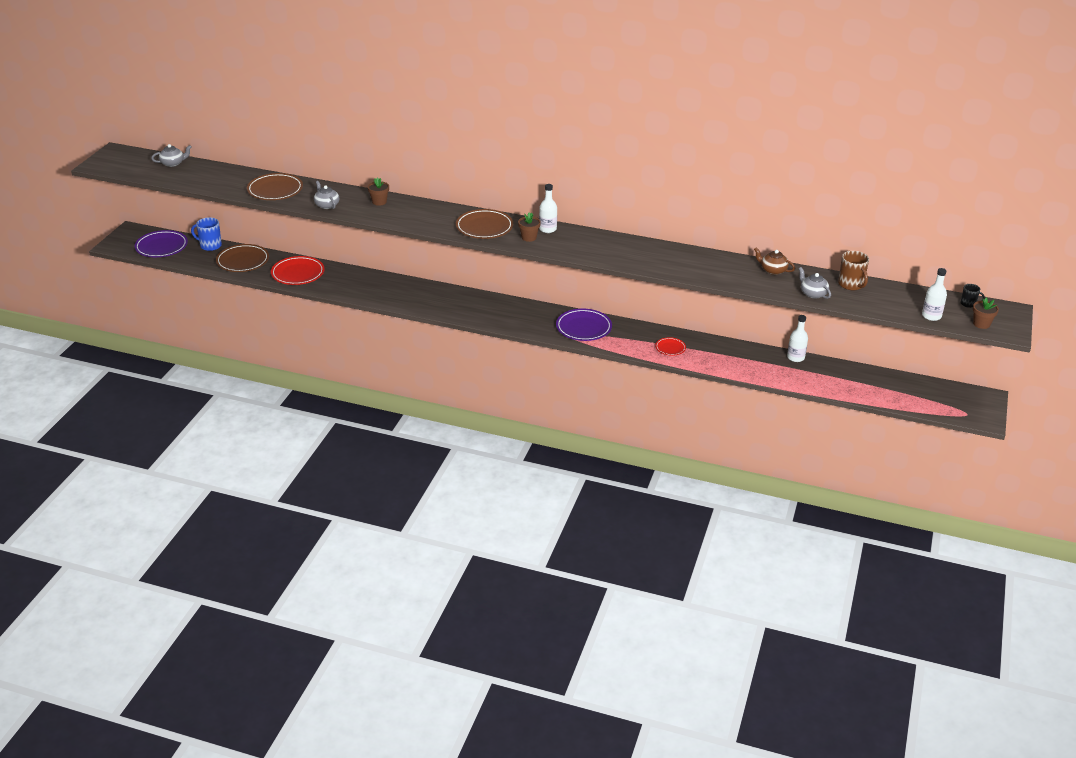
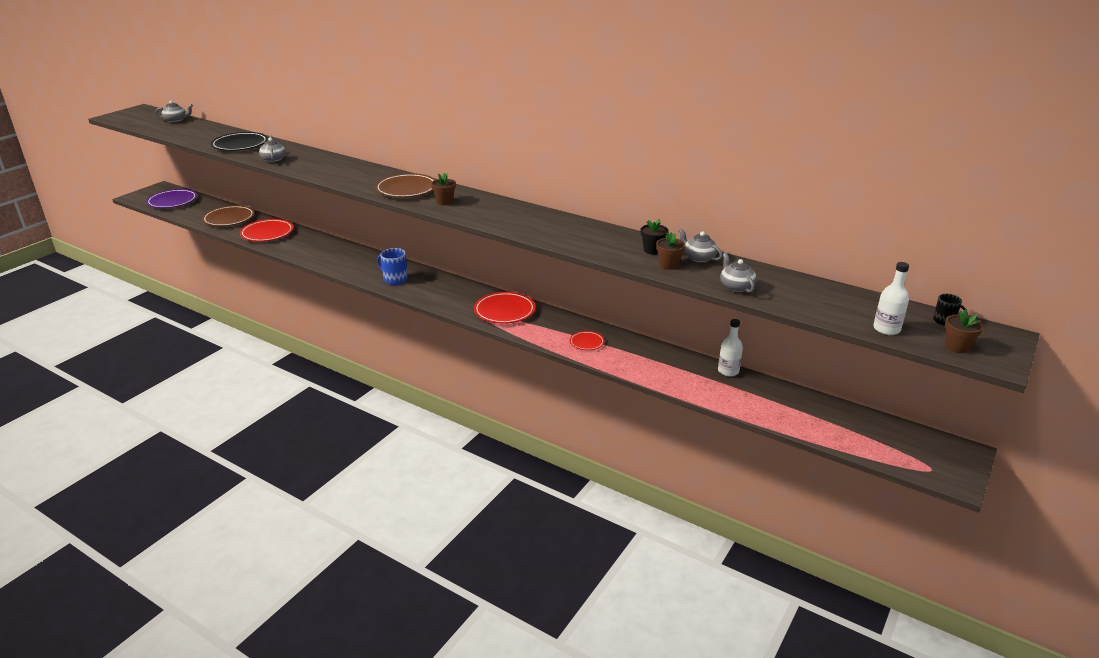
camera: 15 degrees right, 5 degrees down
(210, 245) = (213, 205): blue mug -> blue mug (395, 279)
(275, 190) = (240, 145): brown plate -> black plate
(379, 202) = (325, 161): brown flower pot -> brown flower pot (668, 265)
(547, 229) = (470, 197): white bottle -> none
(583, 328) = (504, 311): purple plate -> red plate
(733, 267) = (653, 250): none -> black flower pot
(773, 270) = (698, 258): brown teapot -> grey teapot
(851, 284) = (790, 283): brown mug -> none

